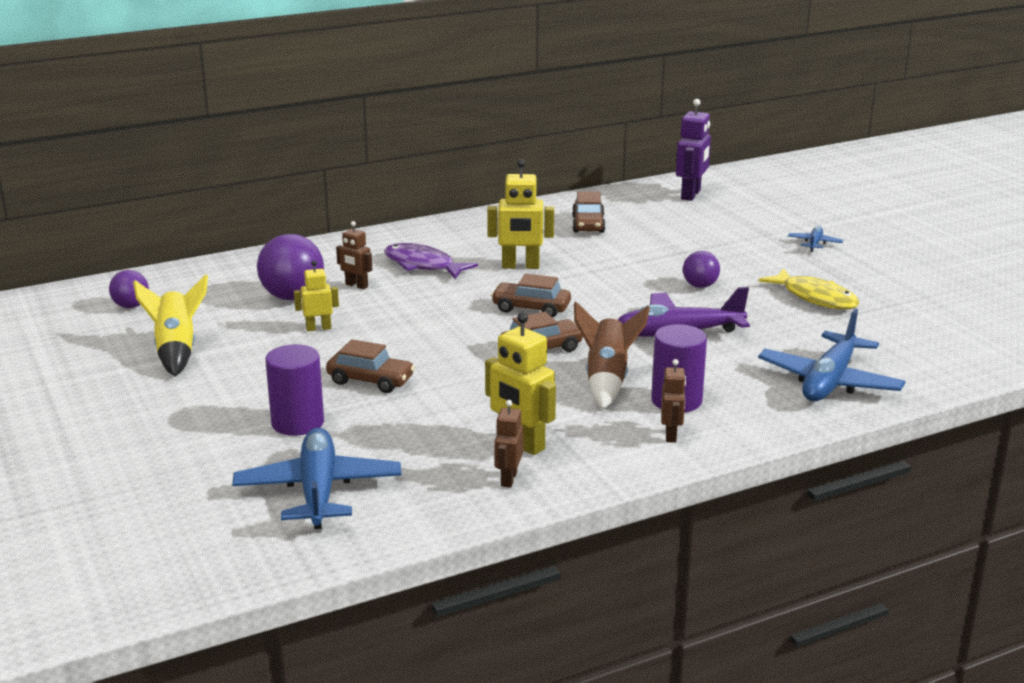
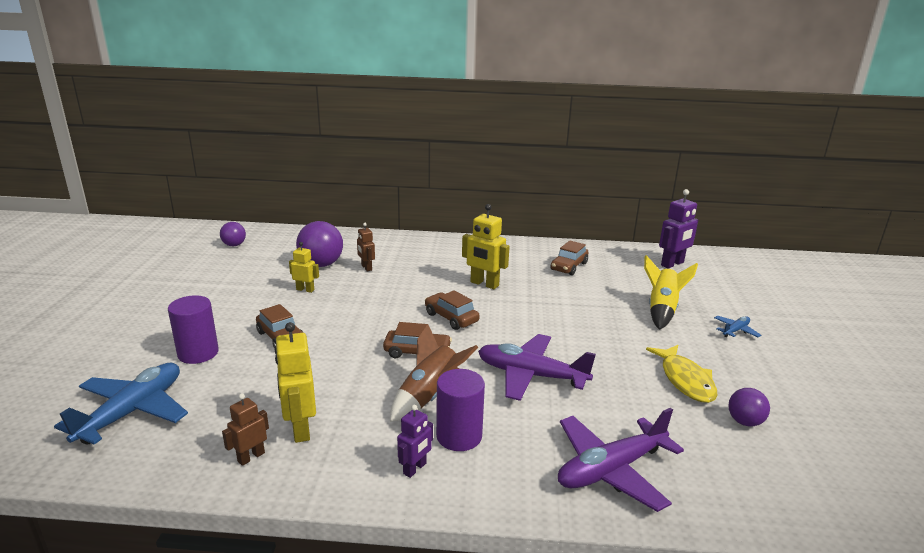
camera: 30 degrees right, 0 degrees up
(177, 350) = (213, 280): yellow rocket -> yellow rocket (662, 310)
(422, 265) = (423, 265): purple fish -> none
(671, 435) = (415, 469): brown robot -> purple robot
(700, 286) = (597, 338): purple ball -> purple ball (744, 422)
(829, 381) = (611, 470): blue plane -> purple plane

